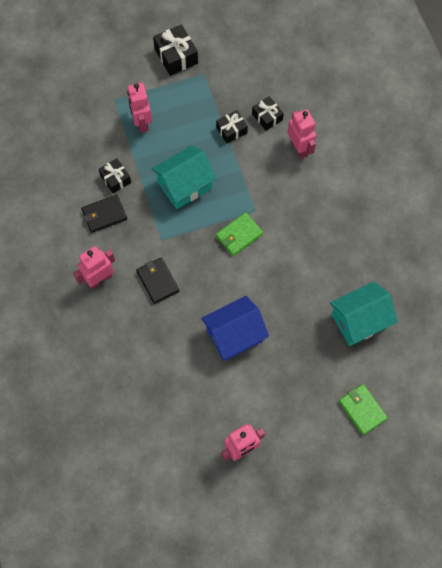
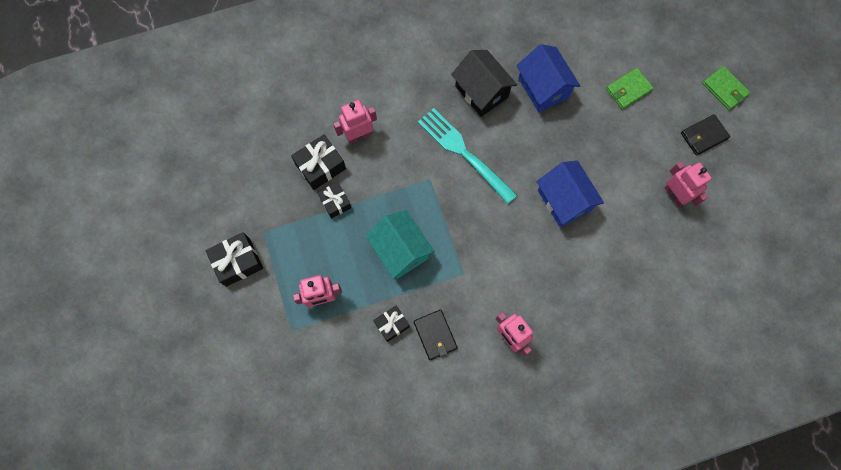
camera: 90 degrees left, 5 degrees up
(157, 281) = (510, 276): black wallet -> black wallet (703, 136)
(239, 235) = (457, 195): green wallet -> green wallet (725, 89)
(267, 117) = (320, 166): black gift -> black gift, size x1.53
(283, 242) = (464, 153): none -> turquoise fork
(351, 260) = (481, 92): none -> black house
(359, 320) = (543, 88): turquoise house -> blue house

